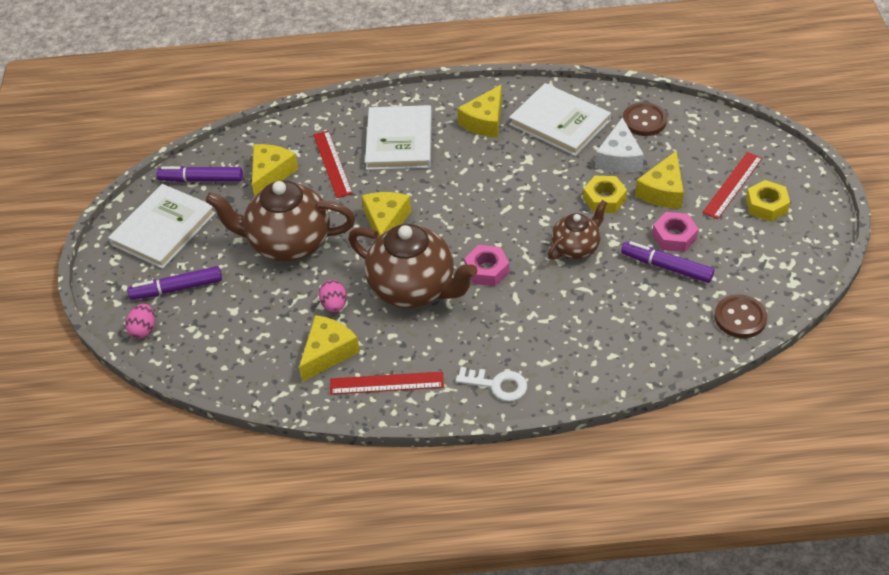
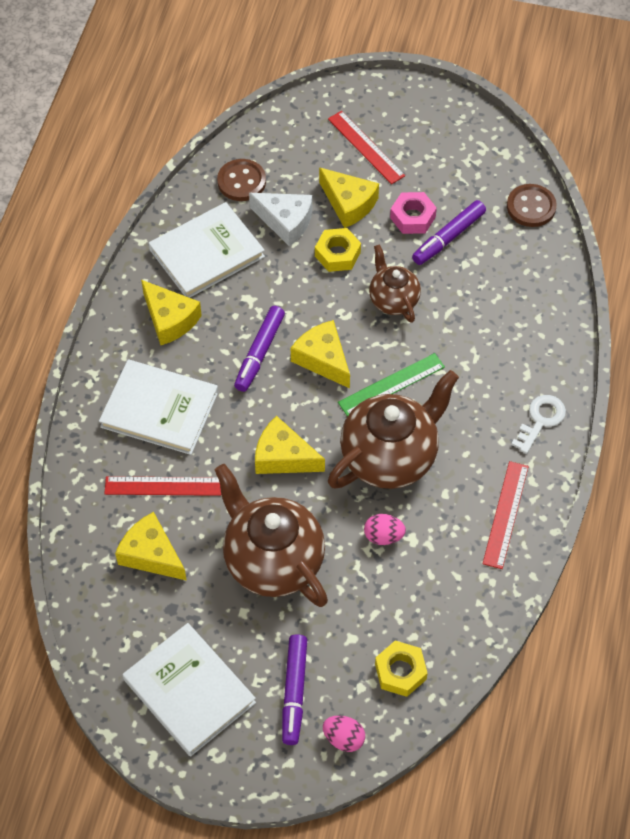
camera: 75 degrees left, 10 degrees up
(201, 179) = (123, 633): purple marker -> purple marker (259, 353)
(288, 243) = (272, 560): brown teapot -> brown teapot turned 120 degrees clockwise
(328, 352) = (446, 558): yellow cheese -> yellow cheese (323, 359)
(487, 270) = (391, 384): pink nut -> green ruler
(766, 205) = (404, 133): yellow nut -> yellow nut (400, 672)

